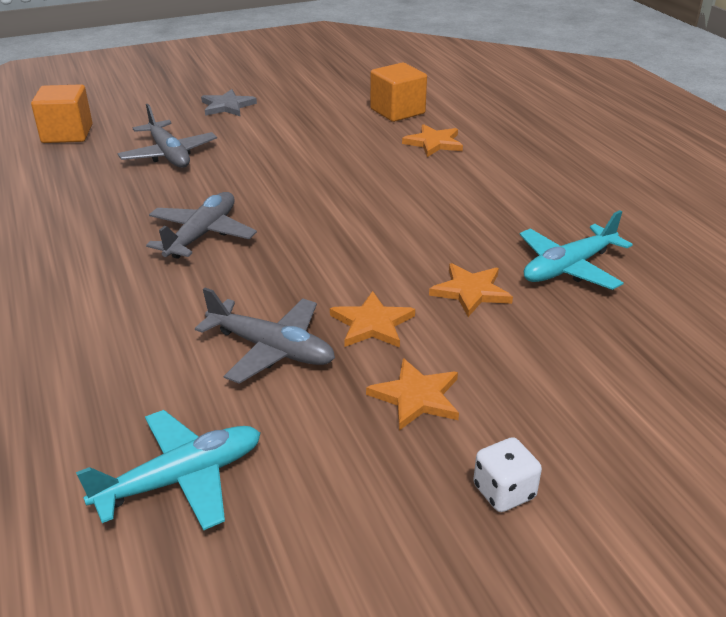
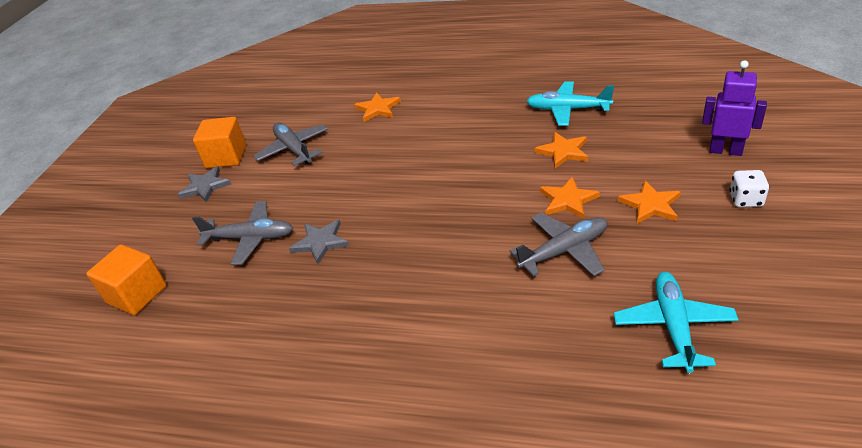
camera: 50 degrees left, 5 degrees up
(186, 191) = (320, 242): none -> grey star
(202, 234) = (394, 249): grey plane -> grey plane (294, 149)
(397, 111) = (316, 109): orange cube -> orange cube (226, 157)
(568, 268) = (567, 110): turquoise plane -> turquoise plane turned 105 degrees clockwise
(615, 442) = (725, 151): none -> purple robot

